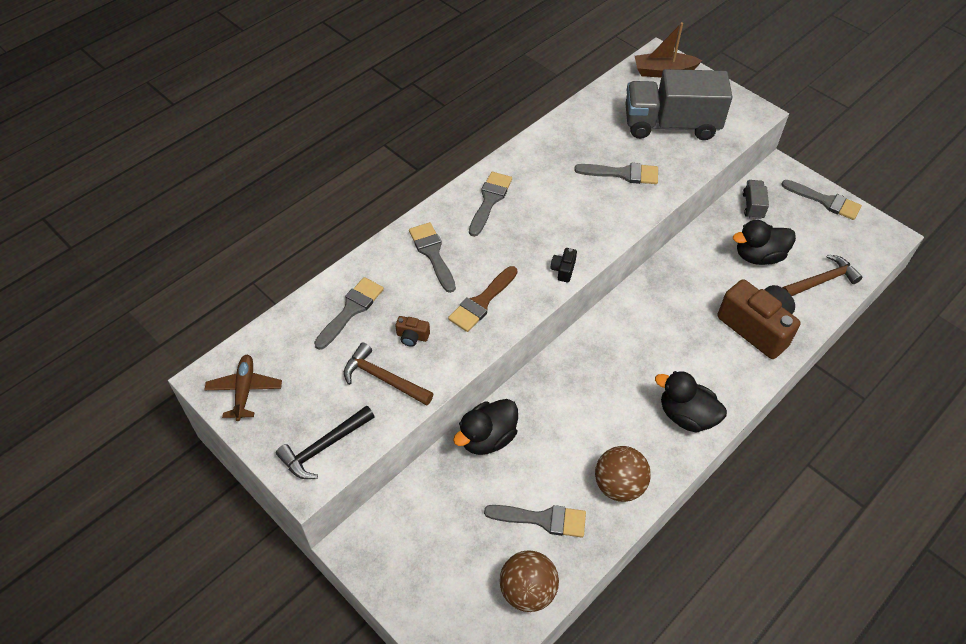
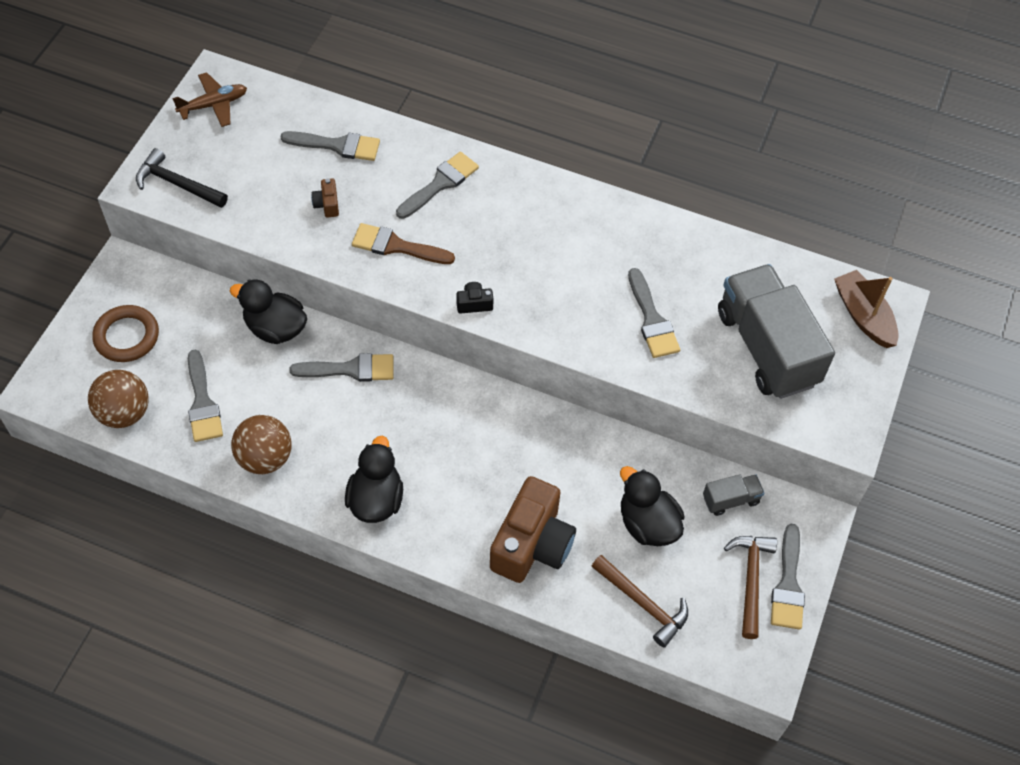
camera: 65 degrees right, 5 degrees up
(383, 379) = (268, 200): brown hammer -> brown hammer (750, 580)
(441, 565) = (127, 336): none -> brown ring
(489, 200) = (540, 208): grey brush -> grey brush (350, 369)

